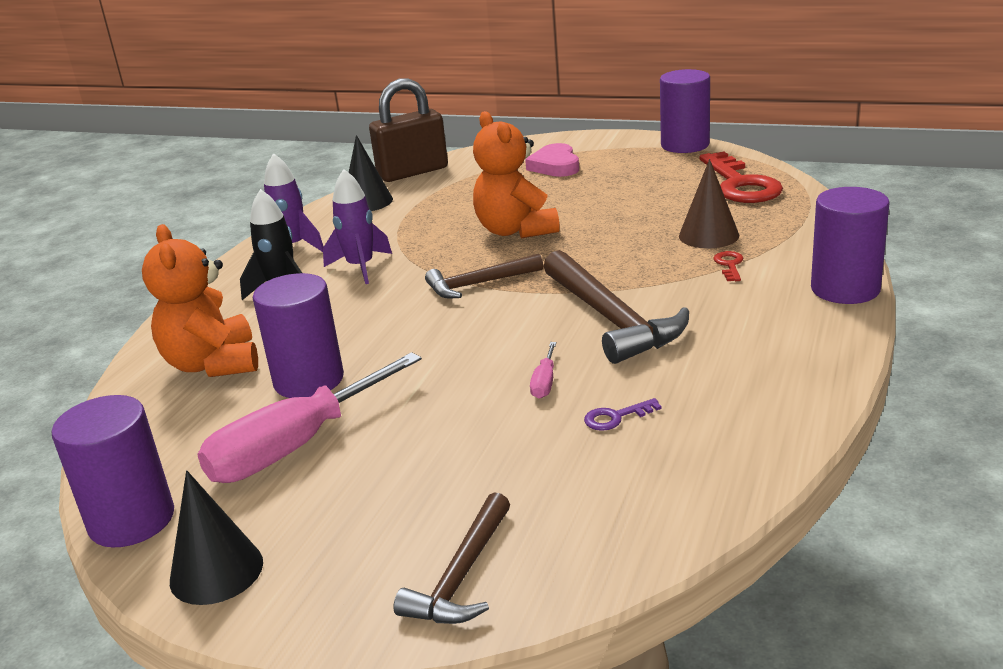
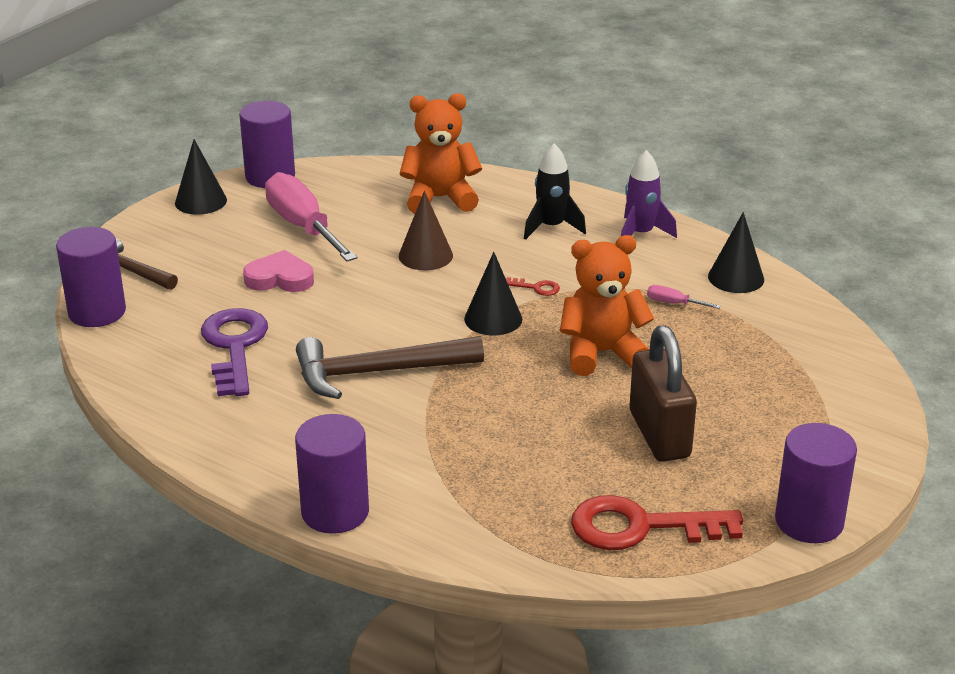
camera: 100 degrees right, 5 degrees up
(308, 380) = (386, 234): purple cylinder -> purple cylinder (97, 312)
(360, 267) = (570, 265): purple rocket -> none
(412, 172) = (814, 311): brown padlock -> brown padlock (659, 434)
(479, 284) = (493, 319): brown hammer -> black cone
(544, 382) = (304, 326): pink screwdriver -> pink screwdriver (673, 303)
(555, 166) = (783, 407): pink heart -> pink heart (280, 278)
(615, 417) = (234, 347): purple key -> purple key, size x2.44
(708, 235) = (510, 465): brown cone -> brown cone (425, 256)
(729, 265) = (434, 460): red key -> red key (536, 288)

